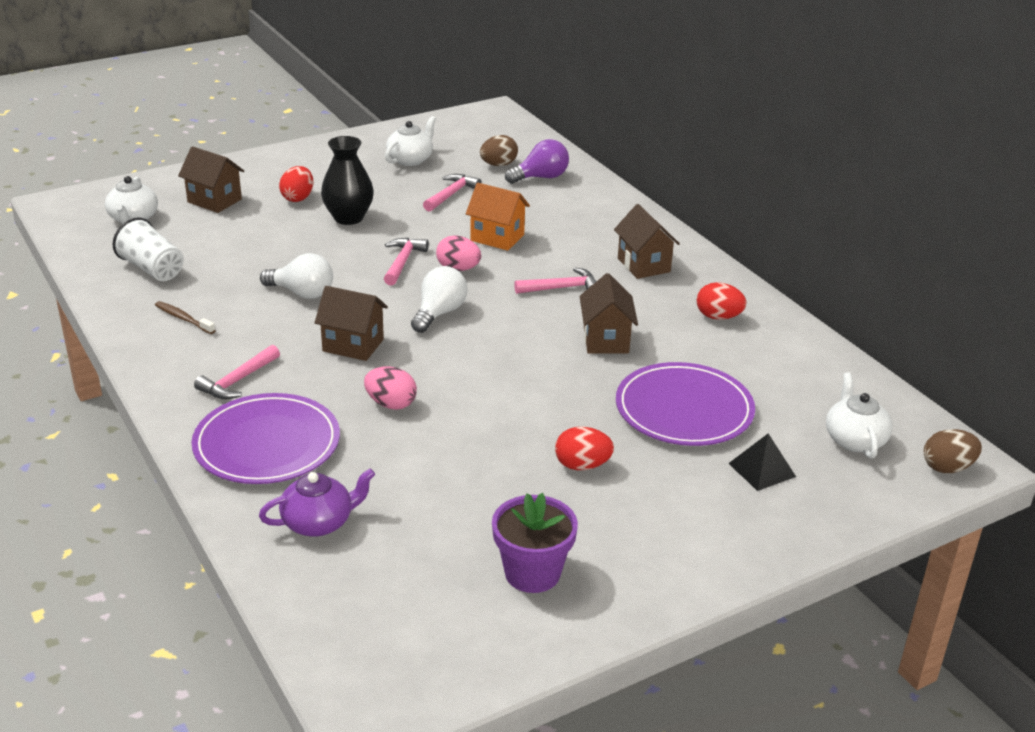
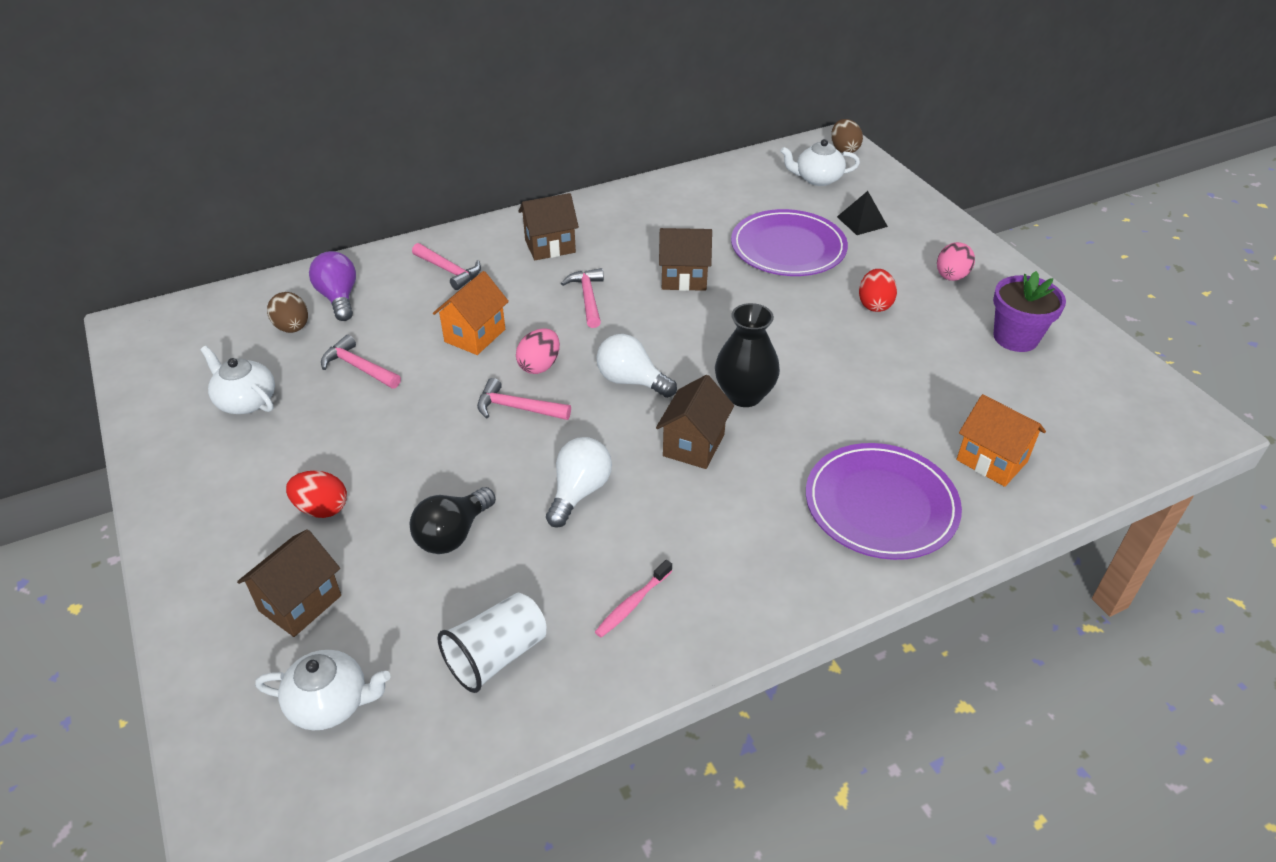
camera: 85 degrees left, 10 degrees up
(183, 318) = (632, 604): brown toothbrush -> pink toothbrush
(238, 381) = (768, 537): pink hammer -> pink hammer (449, 271)
(265, 246) = (453, 534): none -> black light bulb
(319, 522) = (991, 461): purple teapot -> orange house
(348, 218) = (394, 456): black vase -> black vase (744, 395)
(391, 404) = (800, 416): pink egg -> pink egg (951, 277)
(718, 317) = (646, 216): red egg -> none

